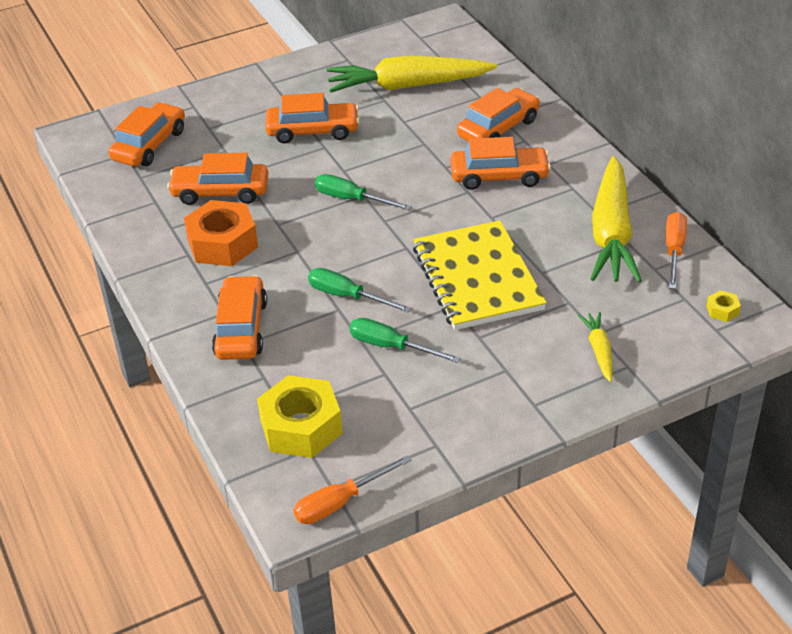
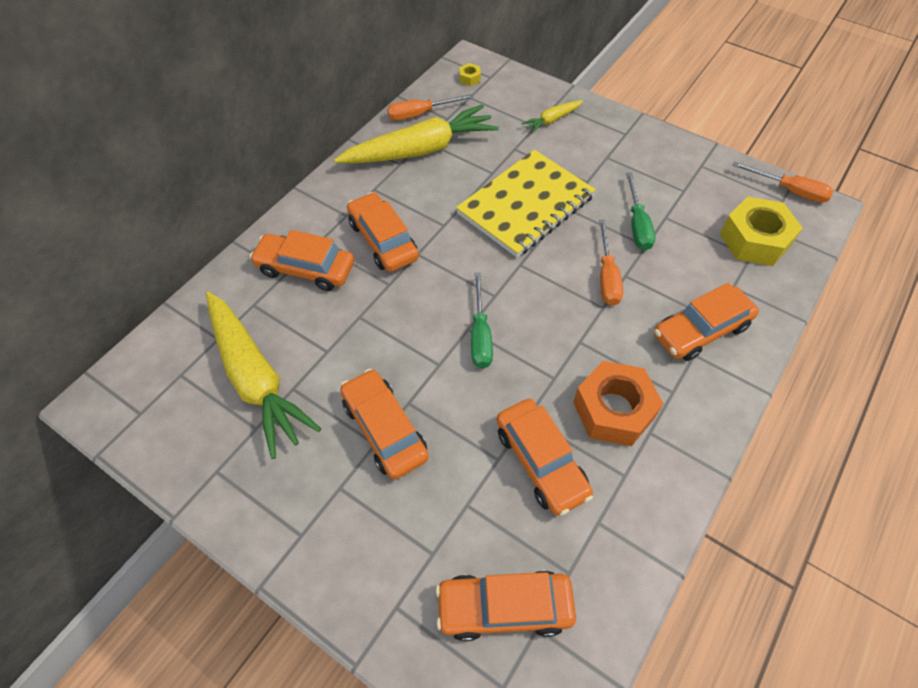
camera: 120 degrees left, 15 degrees up
(347, 296) = (607, 276): green screwdriver -> orange screwdriver

